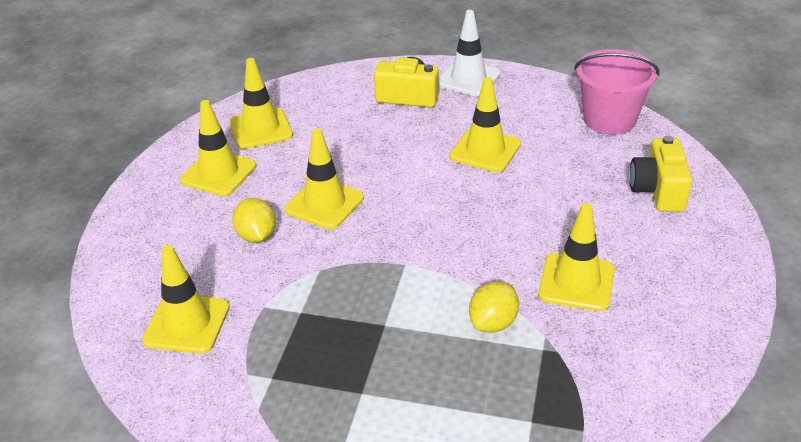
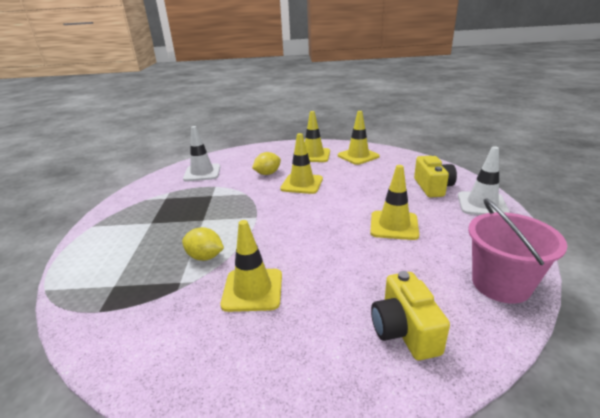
camera: 75 degrees right, 10 degrees down
(187, 324) = (202, 173): yellow traffic cone -> white traffic cone
(658, 191) = (404, 331): yellow camera -> yellow camera turned 90 degrees counterclockwise

